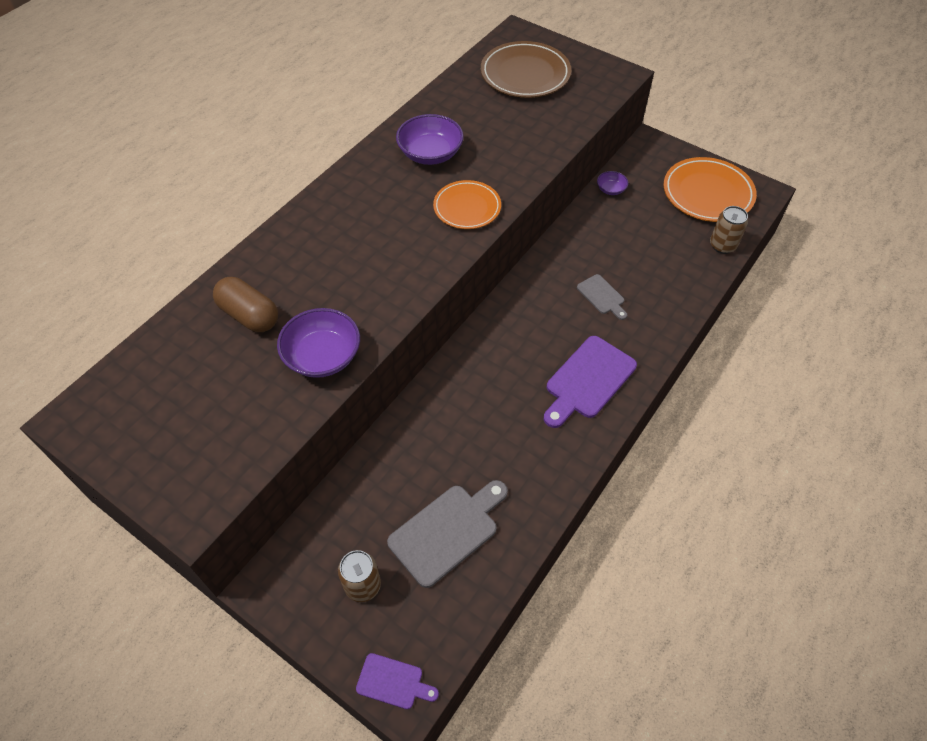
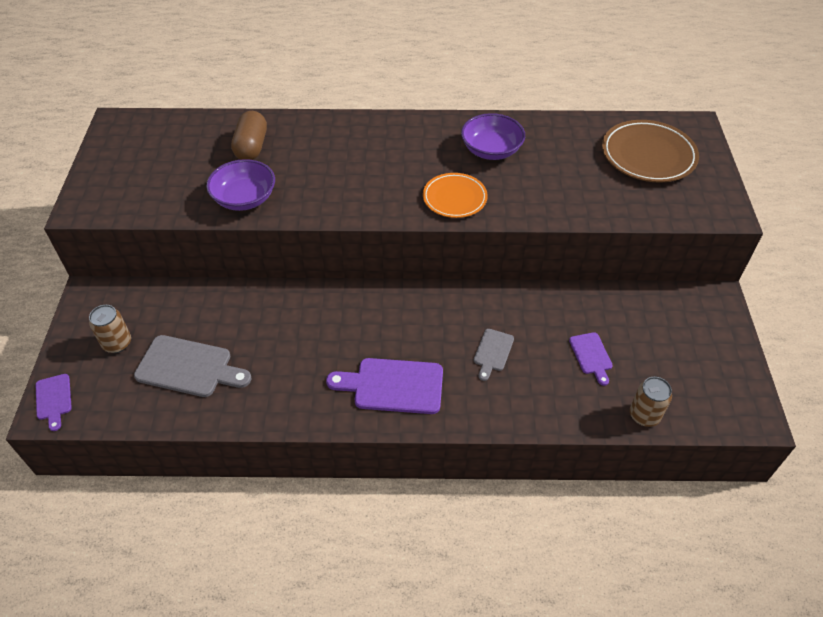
camera: 55 degrees right, 5 degrees down
(610, 189) = (625, 298): purple bowl -> none
(649, 241) = (591, 356): none -> purple cutting board
(707, 193) = (701, 373): orange plate -> none

